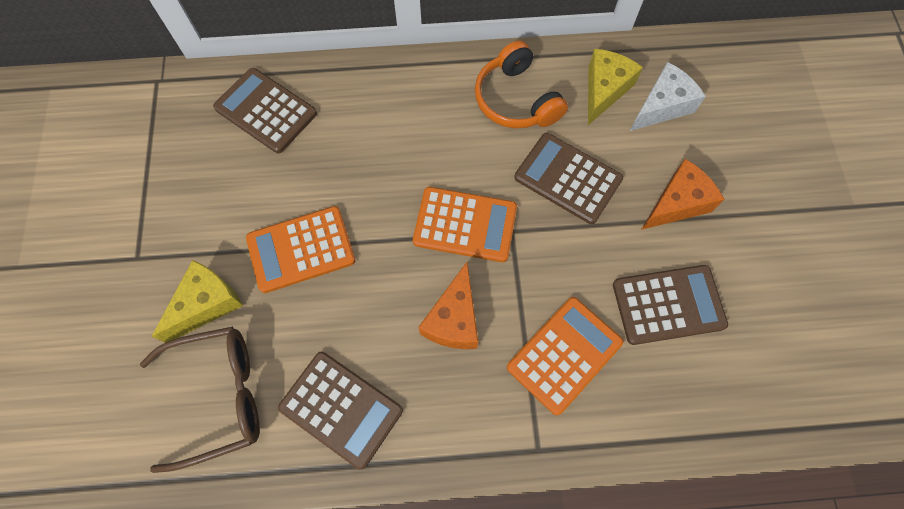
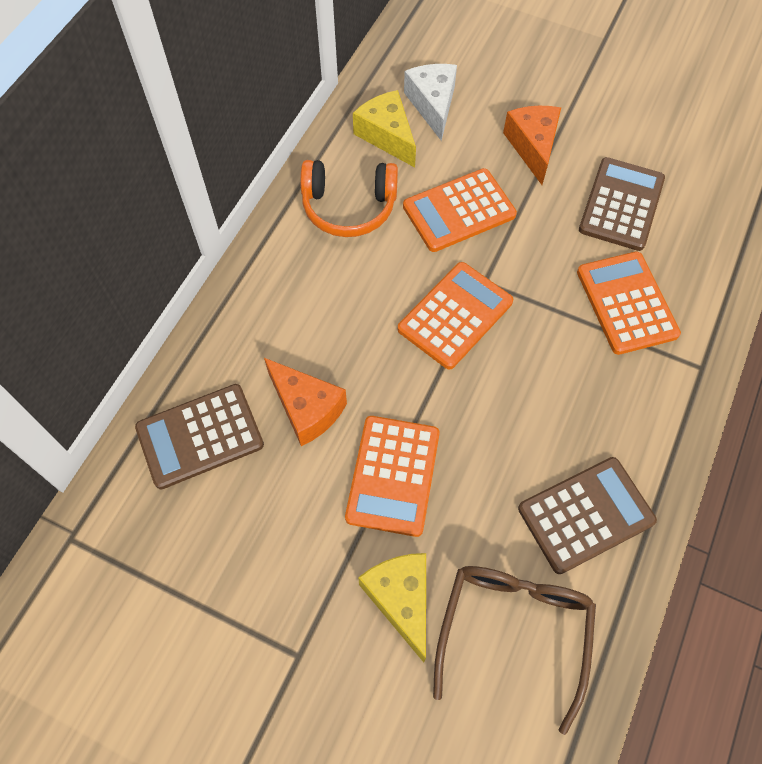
camera: 60 degrees left, 5 degrees down
(453, 319) = (546, 373): orange cheese -> orange cheese (306, 408)
(568, 178) = (459, 211): brown calculator -> orange calculator

